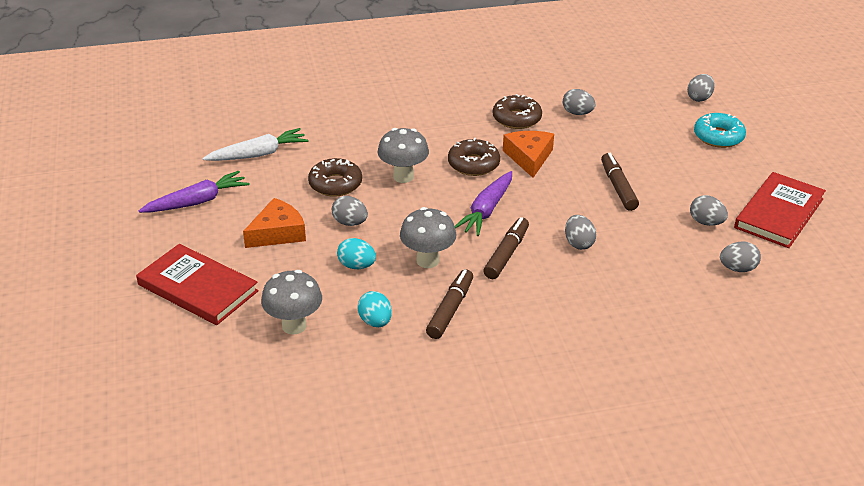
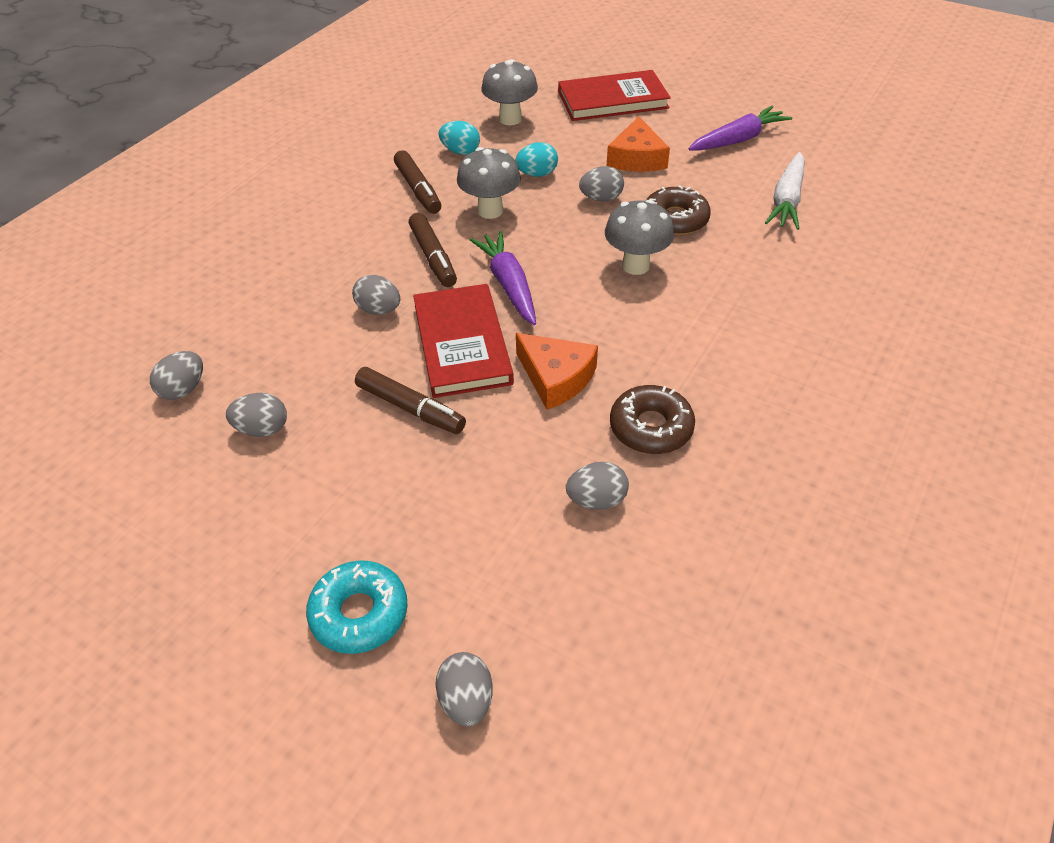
camera: 135 degrees right, 10 degrees up
(197, 202) = (738, 140): purple carrot -> purple carrot turned 135 degrees counterclockwise
(473, 164) = (597, 326): brown donut -> none
(779, 213) = (174, 511): red book -> red book (462, 344)

